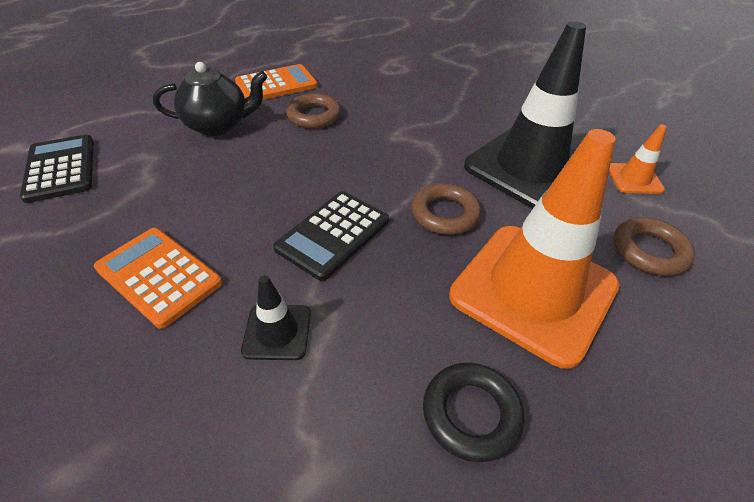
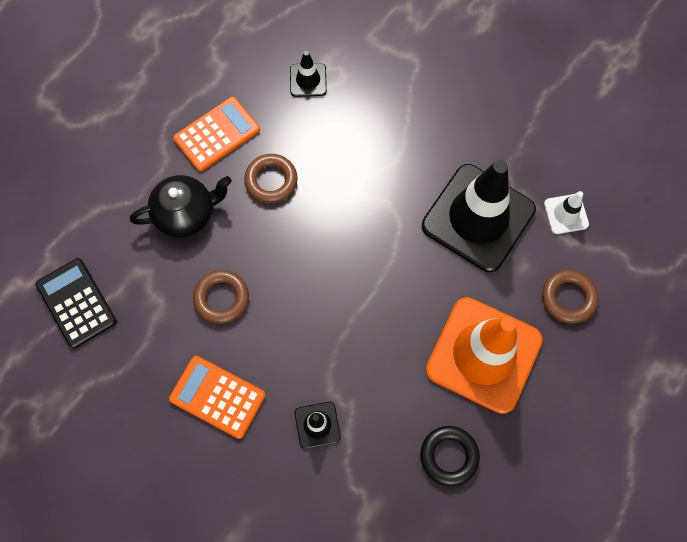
camera: 10 degrees left, 25 degrees up
(333, 234) = (330, 331): black calculator -> none
(373, 67) = (308, 80): none -> black traffic cone
(445, 214) = (412, 290): brown ring -> brown ring (221, 298)
(634, 179) = (566, 214): orange traffic cone -> white traffic cone

